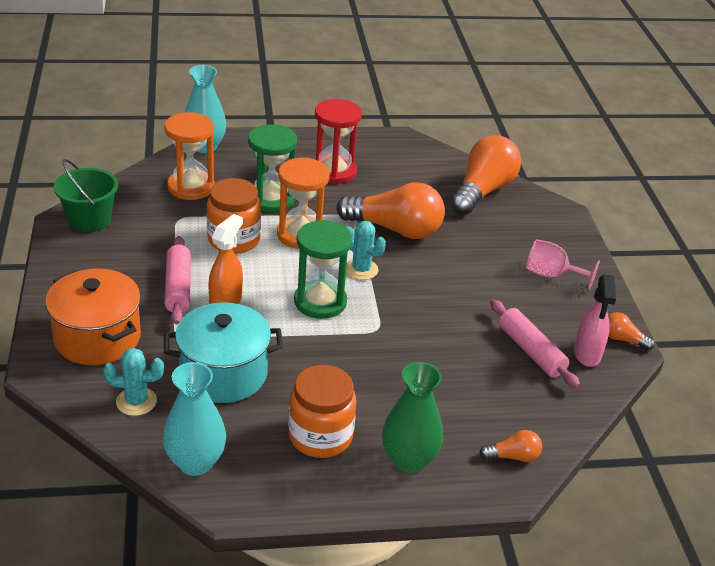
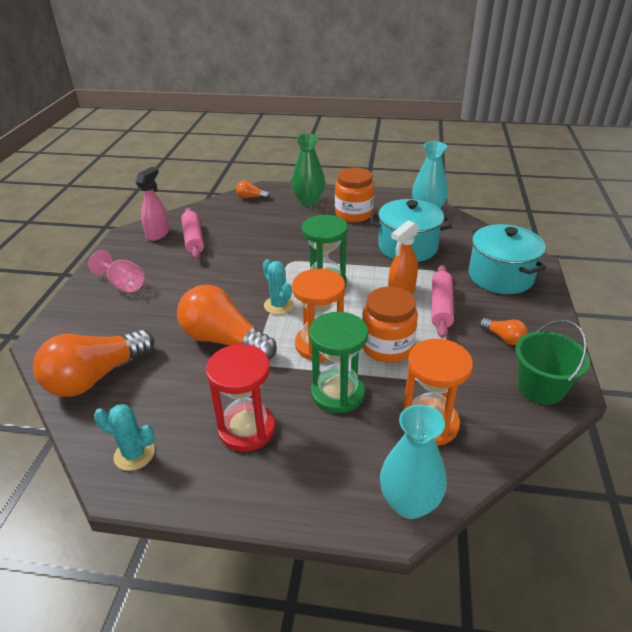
camera: 160 degrees left, 0 degrees up
(97, 338) = (500, 276): orange pot -> turquoise pot
(136, 401) = (465, 239): turquoise cactus -> turquoise cactus (134, 454)
(623, 339) = (124, 239): orange light bulb -> orange light bulb (503, 338)

